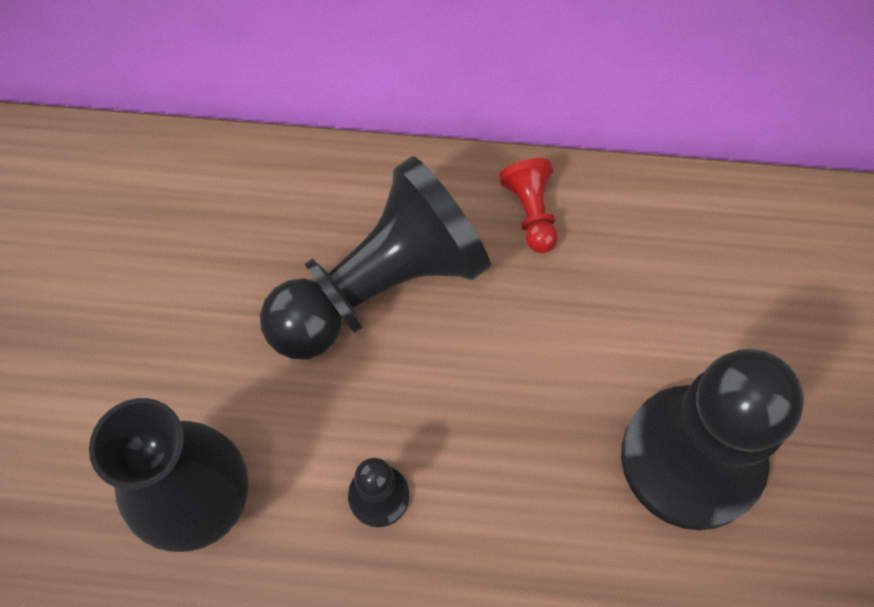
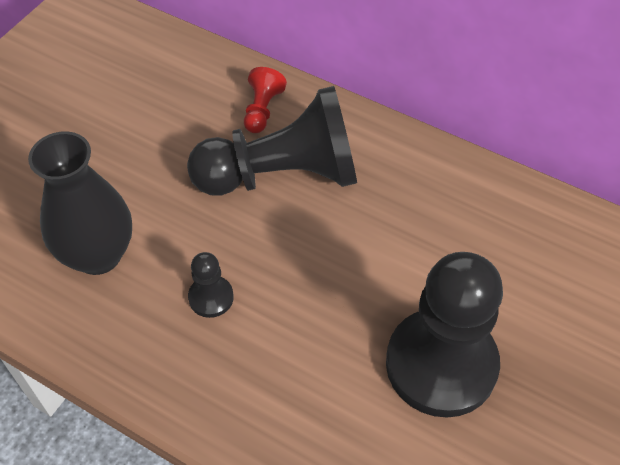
camera: 25 degrees right, 10 degrees down
(531, 213) = (411, 168): red pawn -> red pawn (262, 110)

